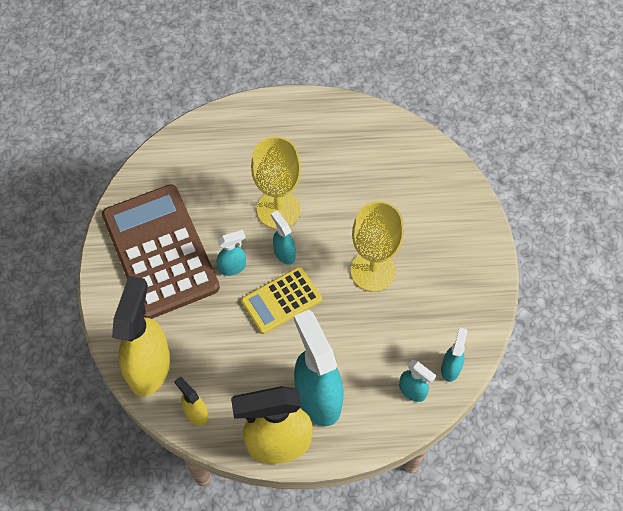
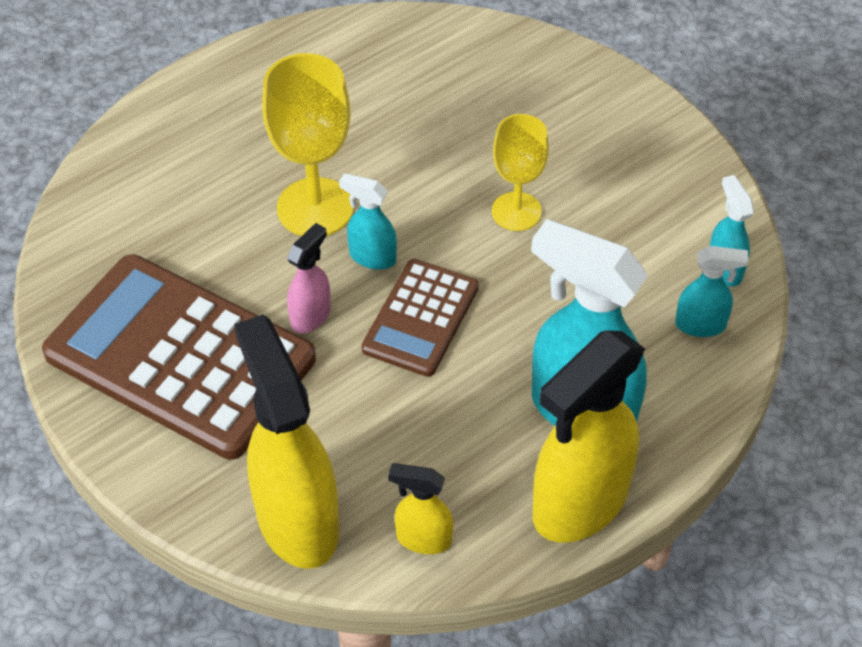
camera: 35 degrees left, 10 degrees down
(233, 267) = (311, 316): turquoise spray bottle -> pink spray bottle
(281, 300) = (420, 318): yellow calculator -> brown calculator
(373, 271) = (516, 211): yellow goblet -> yellow goblet, size x0.65

